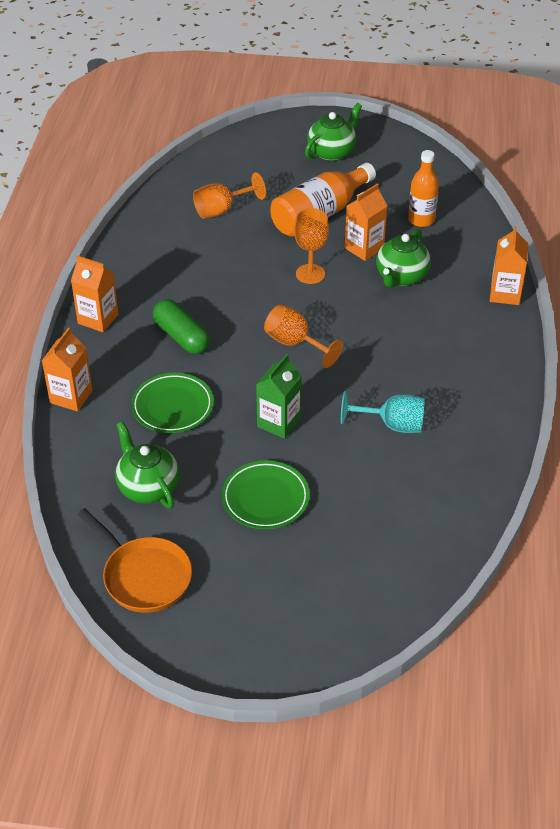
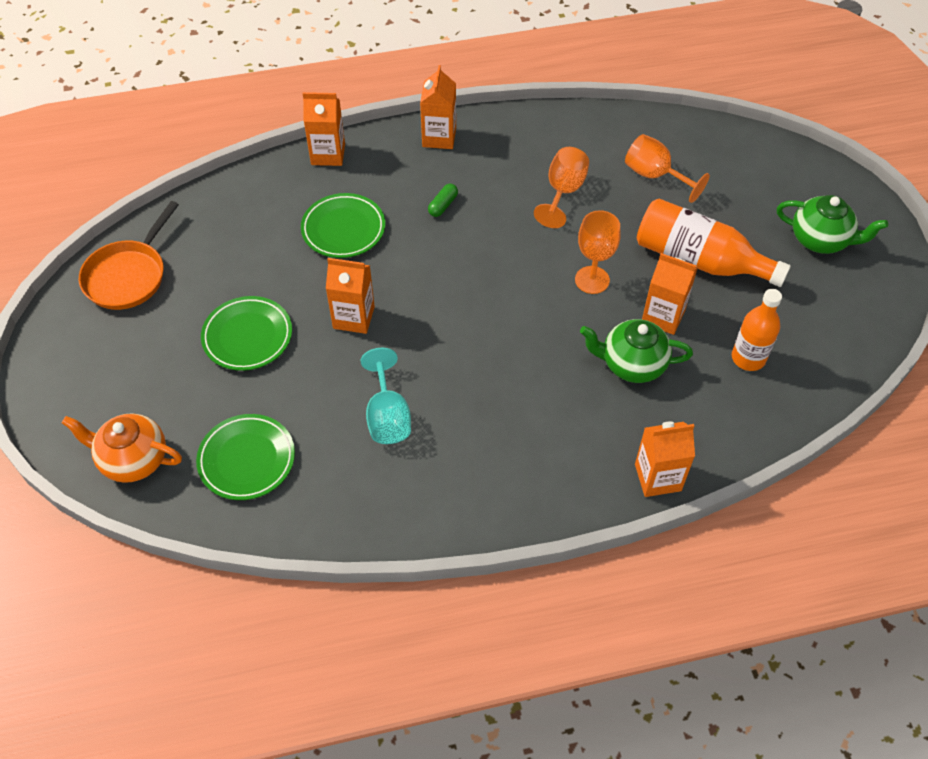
camera: 70 degrees right, 10 degrees up
(148, 487) = (234, 244): green teapot -> none
(182, 337) = (443, 205): green capsule -> green capsule, size x0.52
(279, 422) = (353, 317): green carton -> orange carton
(295, 343) = (475, 298): orange goblet -> orange goblet (563, 192)
(369, 606) = (133, 459): none -> orange teapot
(400, 524) = (247, 460): none -> green plate

